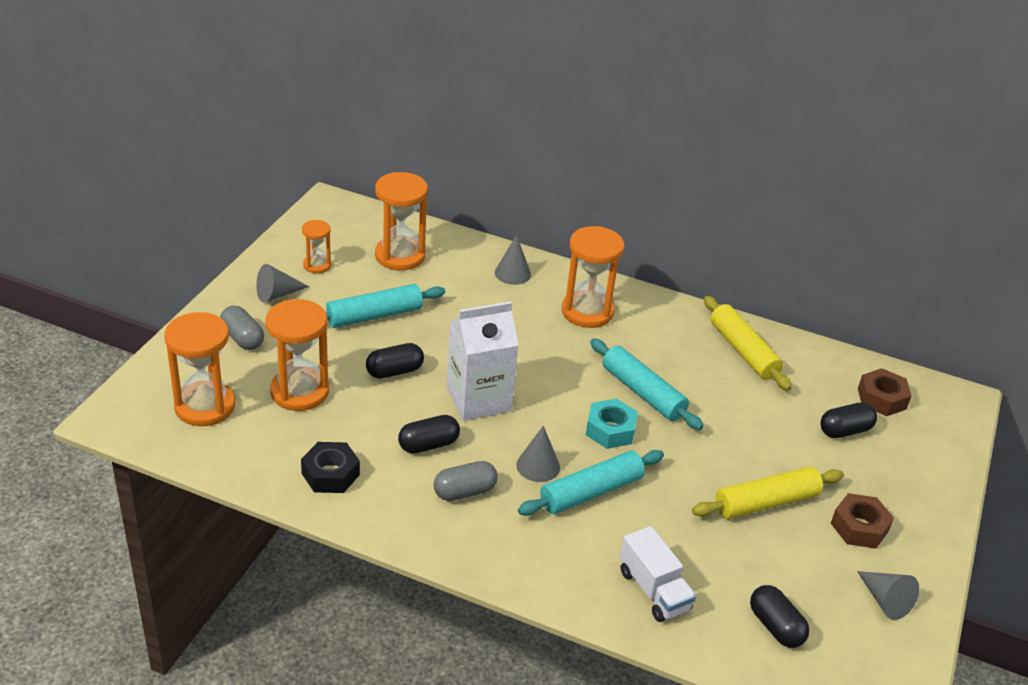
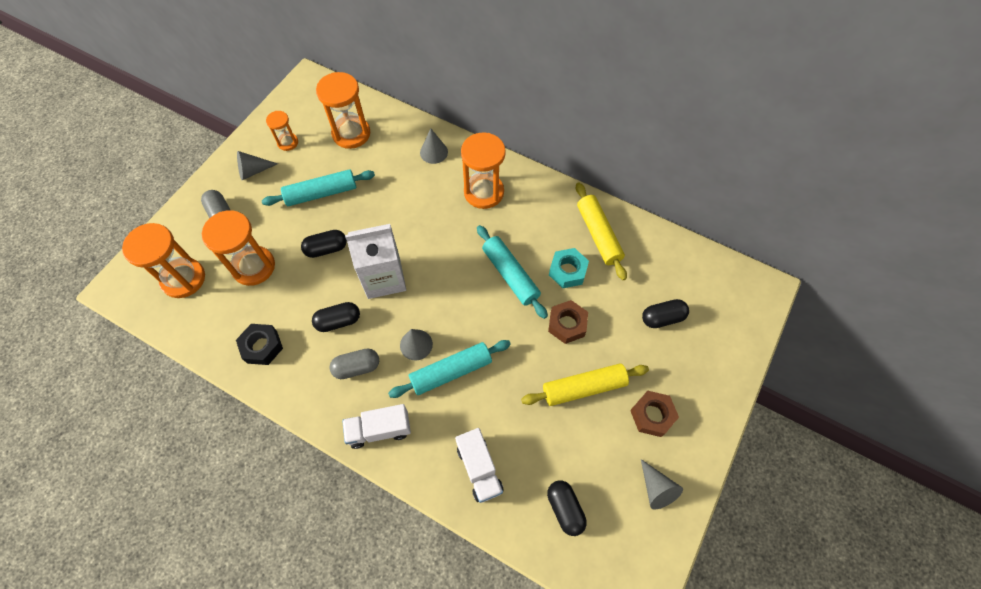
camera: 10 degrees right, 25 degrees up
(511, 555) = (379, 430): none -> white truck
(610, 430) = (478, 311): turquoise nut -> turquoise nut (567, 271)
(881, 398) = (699, 286): brown nut -> brown nut (567, 324)

